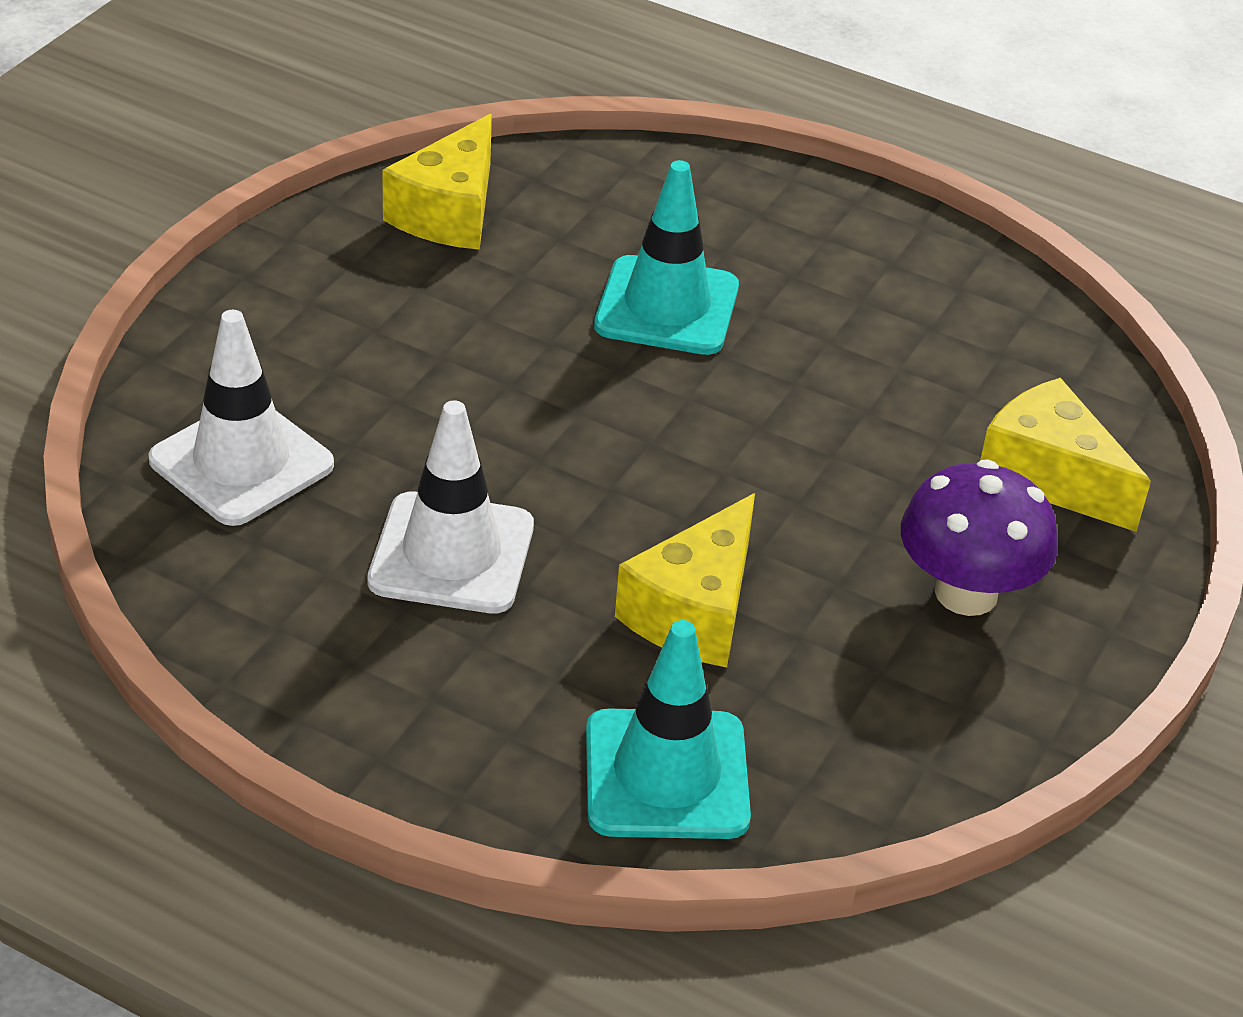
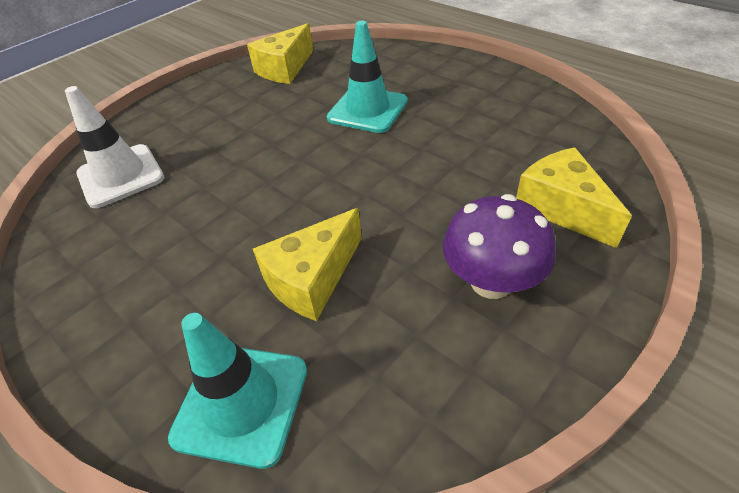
camera: 20 degrees right, 5 degrees up
(451, 554) = (193, 232): white traffic cone -> none

